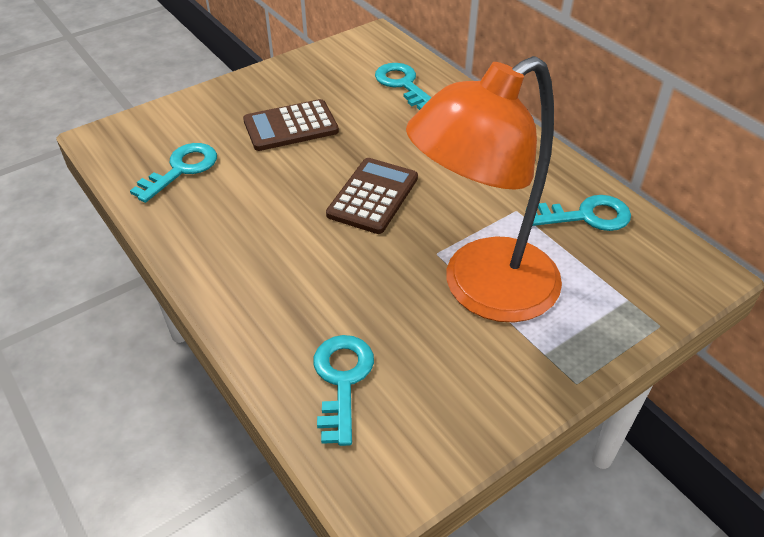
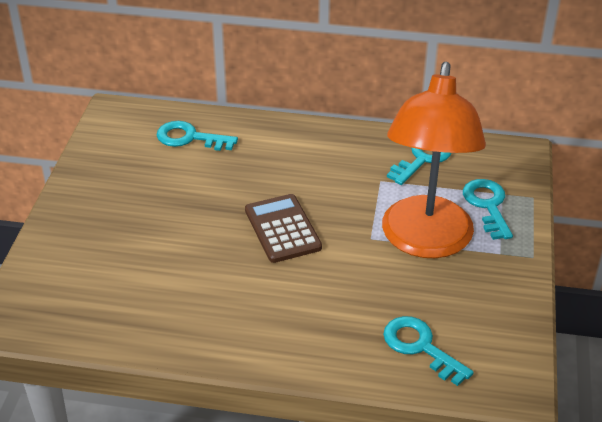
camera: 45 degrees left, 5 degrees down
(181, 169) = (117, 301): turquoise key -> turquoise key (487, 205)
(291, 126) = (152, 218): brown calculator -> none

